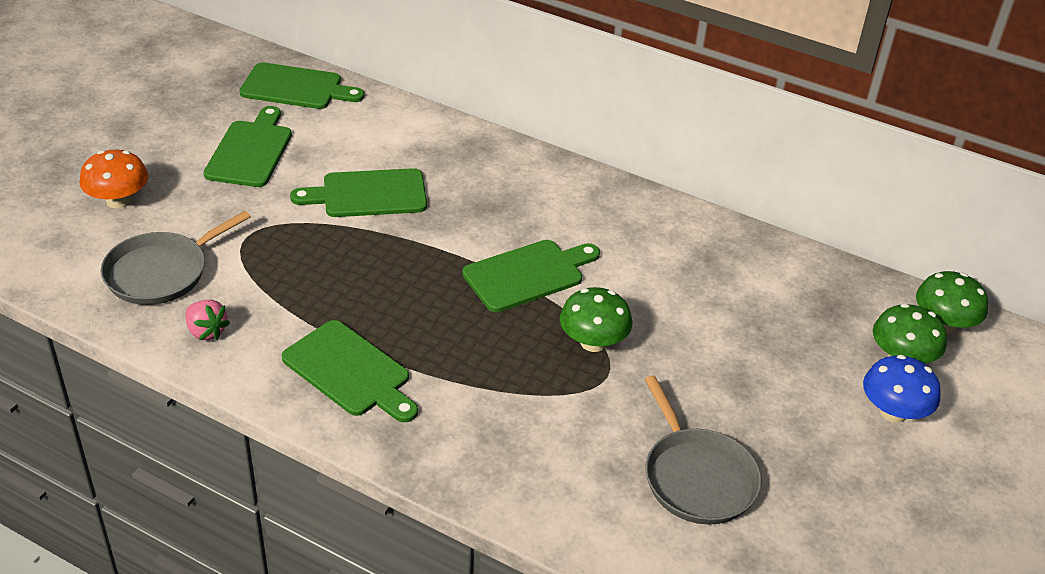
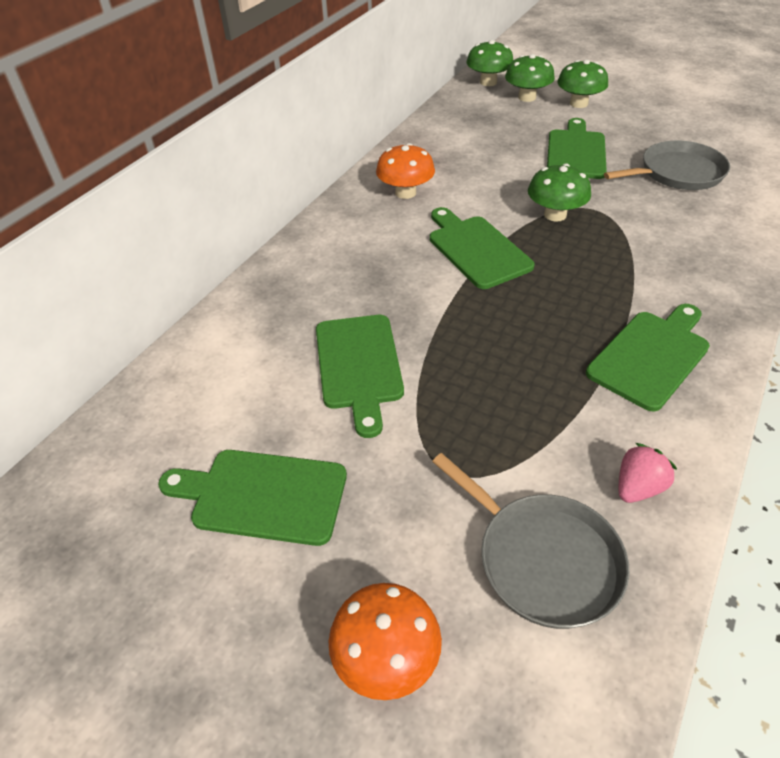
camera: 85 degrees left, 5 degrees up
(296, 87) = (109, 462): green cutting board -> green cutting board (576, 152)
(636, 231) = (405, 193): none -> orange mushroom
(893, 412) = (578, 103): blue mushroom -> green mushroom

